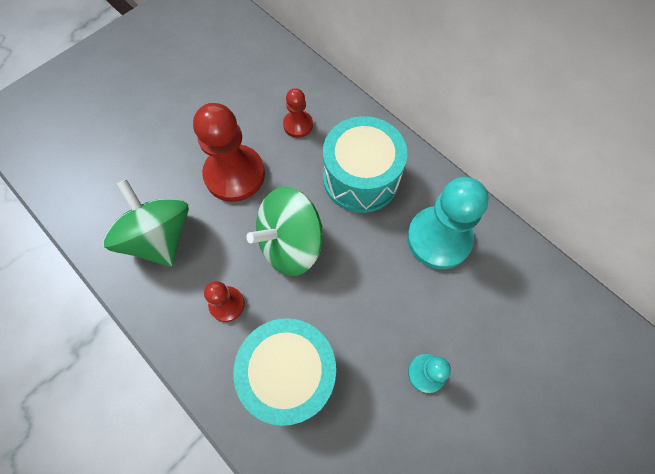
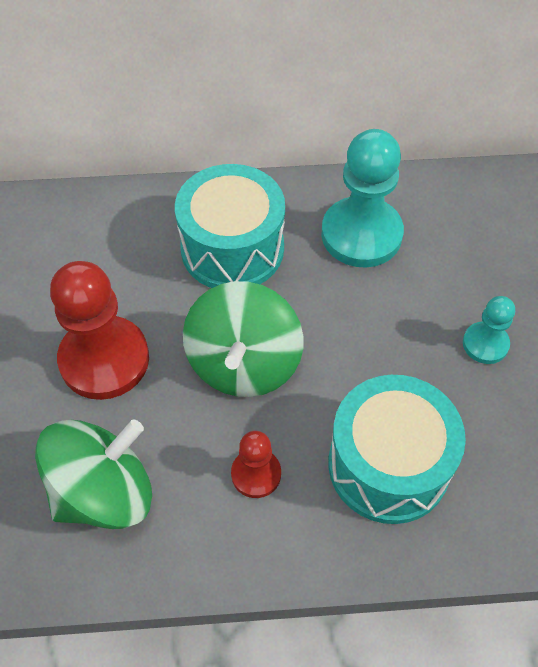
camera: 50 degrees left, 10 degrees down
(159, 237) = (104, 492): green spinning top -> green spinning top turned 135 degrees clockwise
(298, 125) = (109, 258): red pawn -> none

